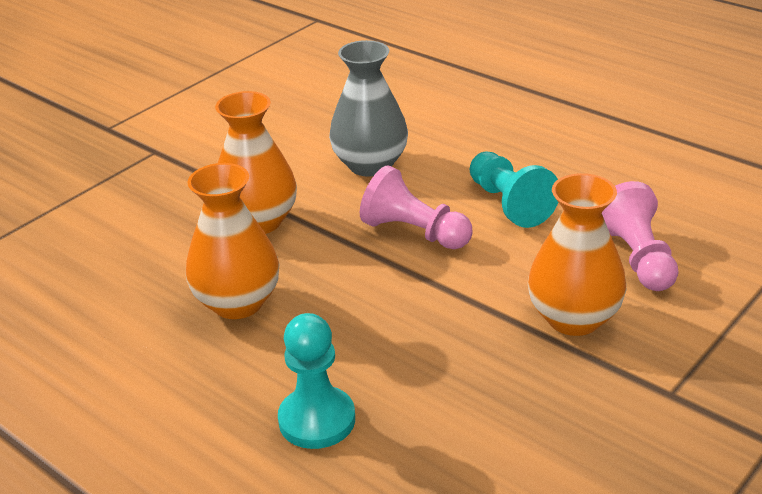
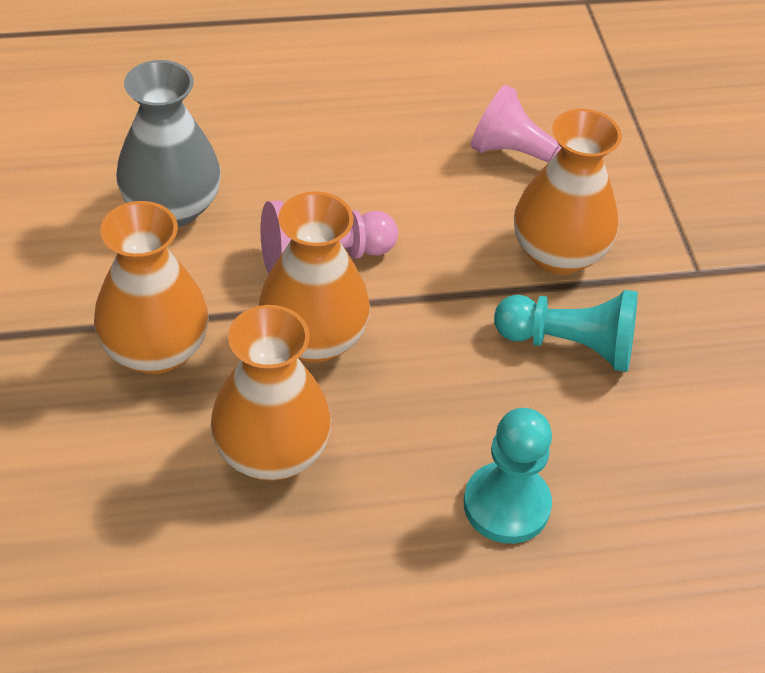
camera: 55 degrees left, 15 degrees up
(345, 267) = (313, 339): none -> orange vase
(509, 204) = (360, 170): turquoise pawn -> turquoise pawn (569, 345)

